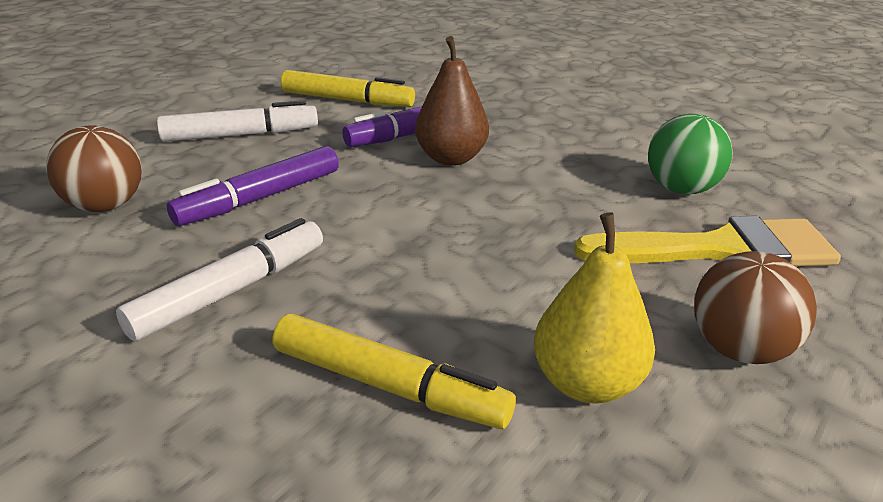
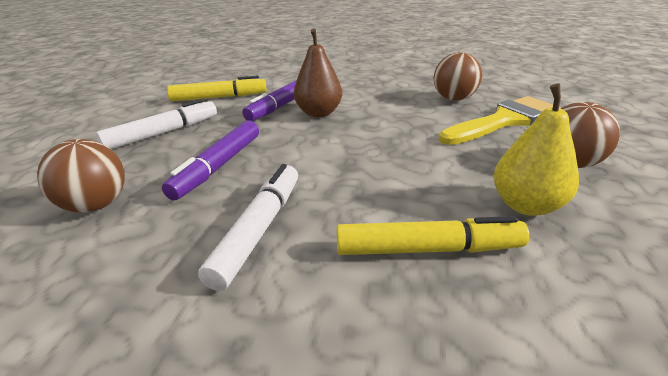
camera: 25 degrees left, 0 degrees up
(681, 189) = (453, 99): green ball -> brown ball

